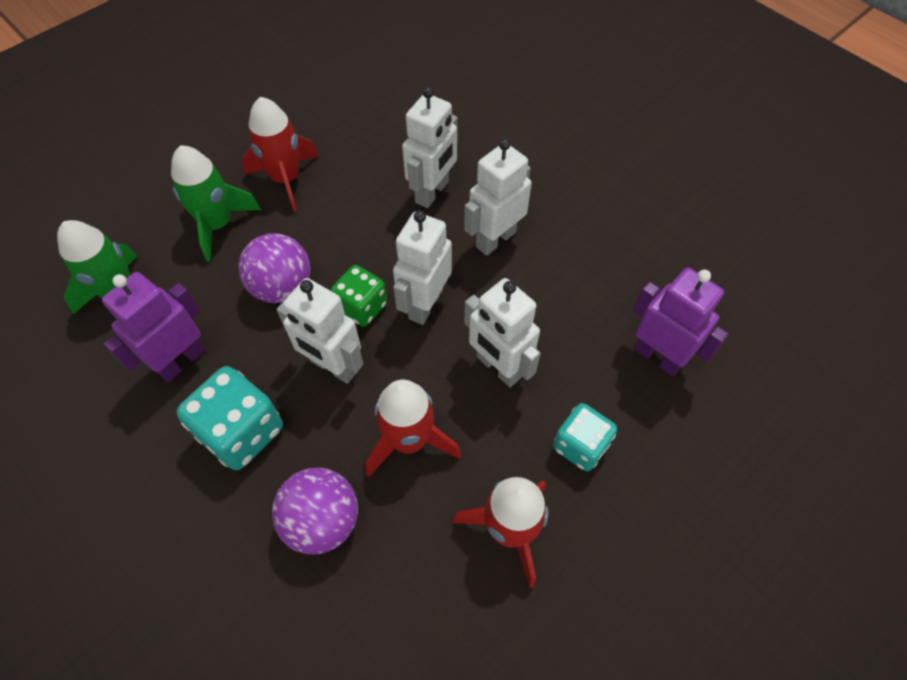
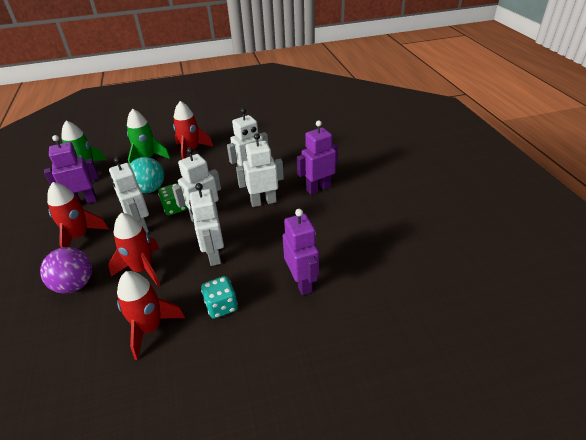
camera: 30 degrees right, 20 degrees down
(242, 432) = (79, 236): turquoise dice -> red rocket
(282, 287) = (149, 189): purple ball -> turquoise ball
(558, 182) = (318, 188): none -> purple robot

